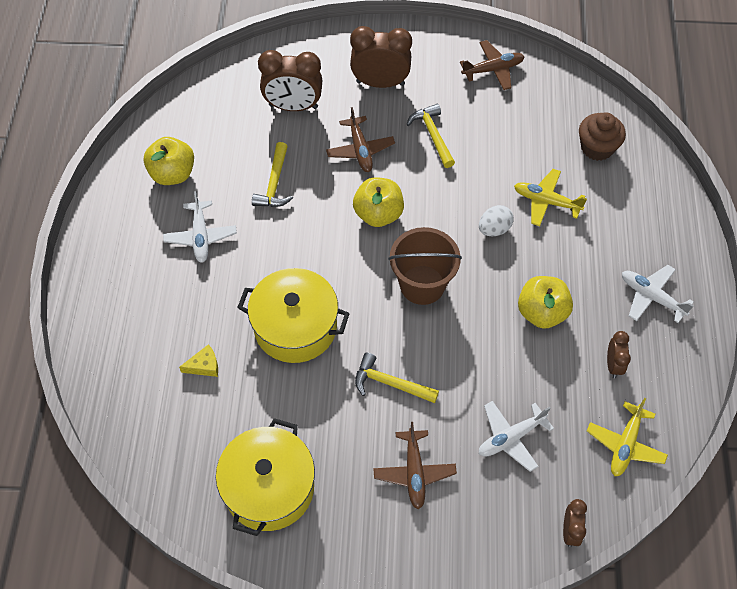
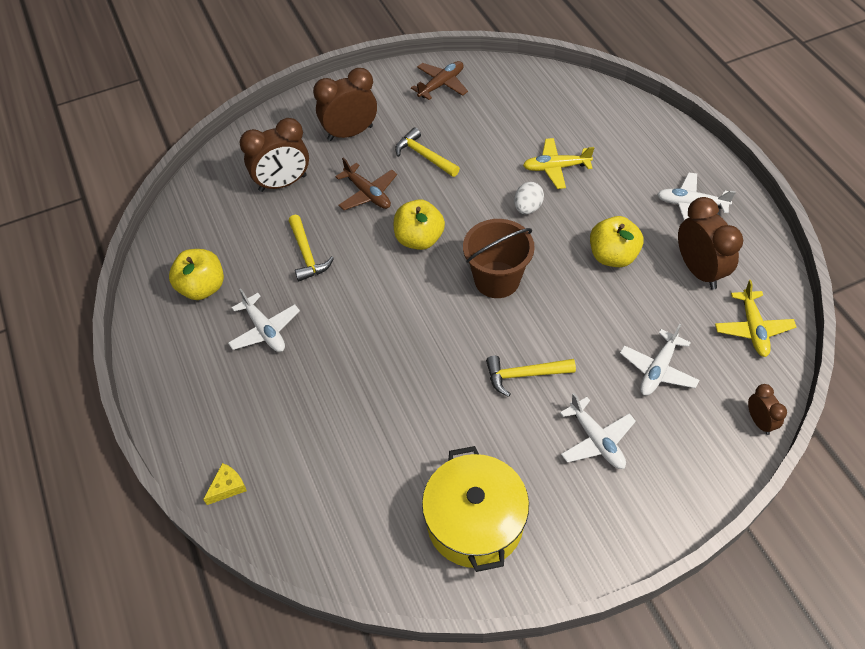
camera: 25 degrees left, 5 degrees down
(204, 366) = (342, 443): yellow cheese -> yellow cheese (227, 487)
(295, 327) = (406, 367): yellow pot -> none
(414, 472) = (596, 440): brown plane -> white plane
(597, 147) = (568, 109): brown cupcake -> none
(613, 365) = (699, 270): brown clock -> brown clock, size x1.89

